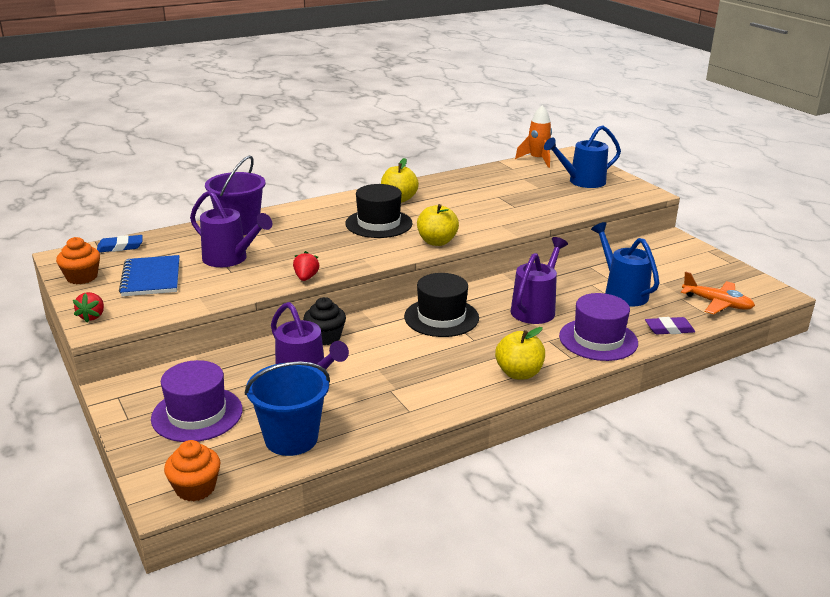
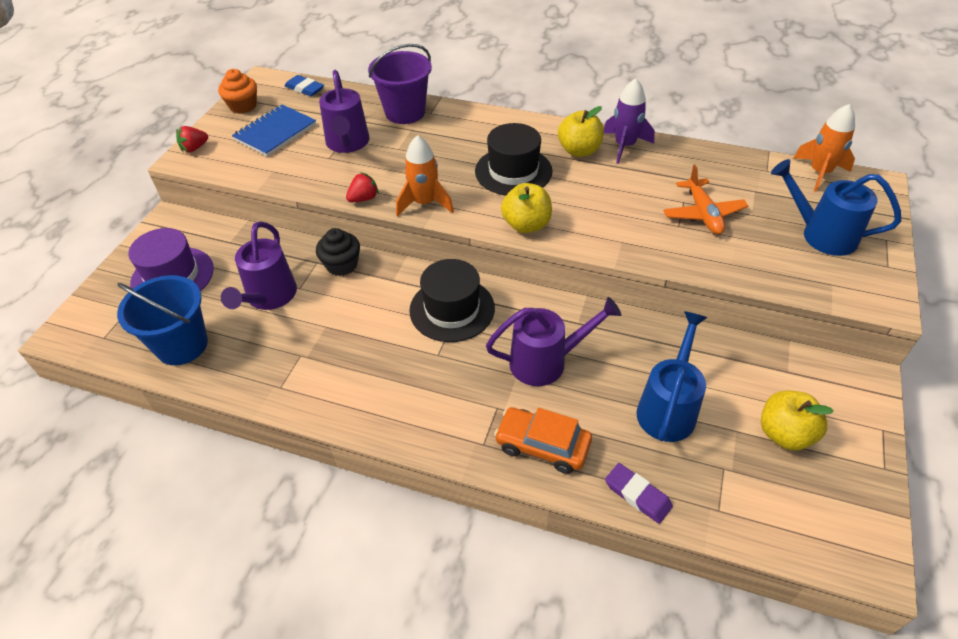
camera: 50 degrees right, 20 degrees up
(195, 488) = (84, 339): orange cupcake -> none
(353, 261) = (424, 203): none -> orange rocket
(420, 187) = (624, 146): none -> purple rocket
(519, 373) = (412, 422): yellow apple -> yellow apple (784, 434)
(598, 339) = (542, 445): purple hat -> orange car
(717, 303) = (756, 510): orange plane -> orange plane (703, 214)

